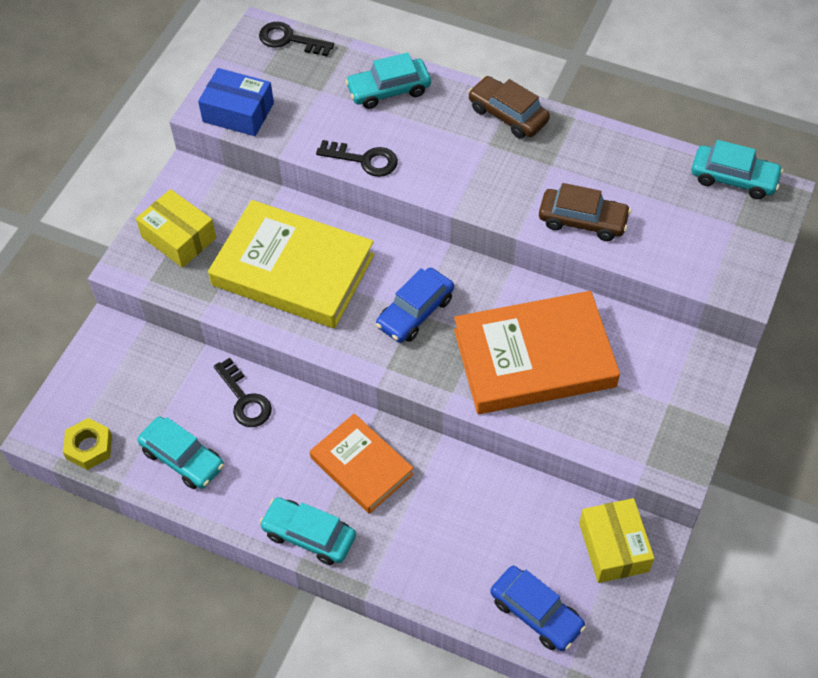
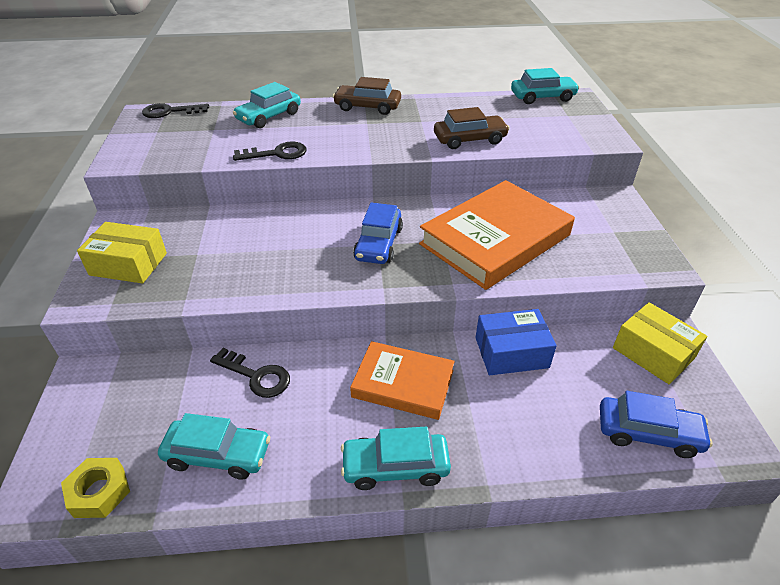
camera: 30 degrees left, 15 degrees down
(238, 112) = (148, 156): blue box -> blue box (511, 352)
(293, 270) = (253, 251): yellow book -> none

